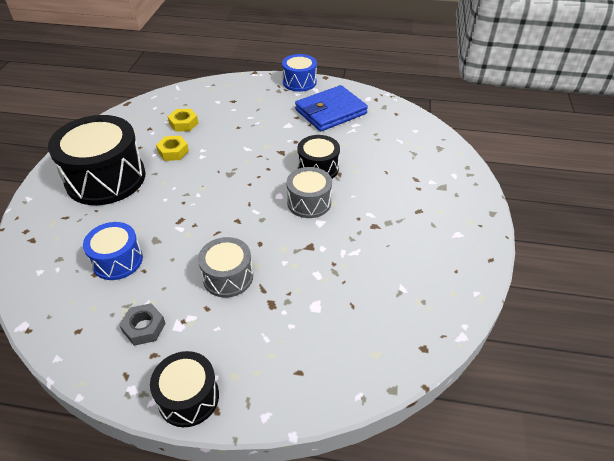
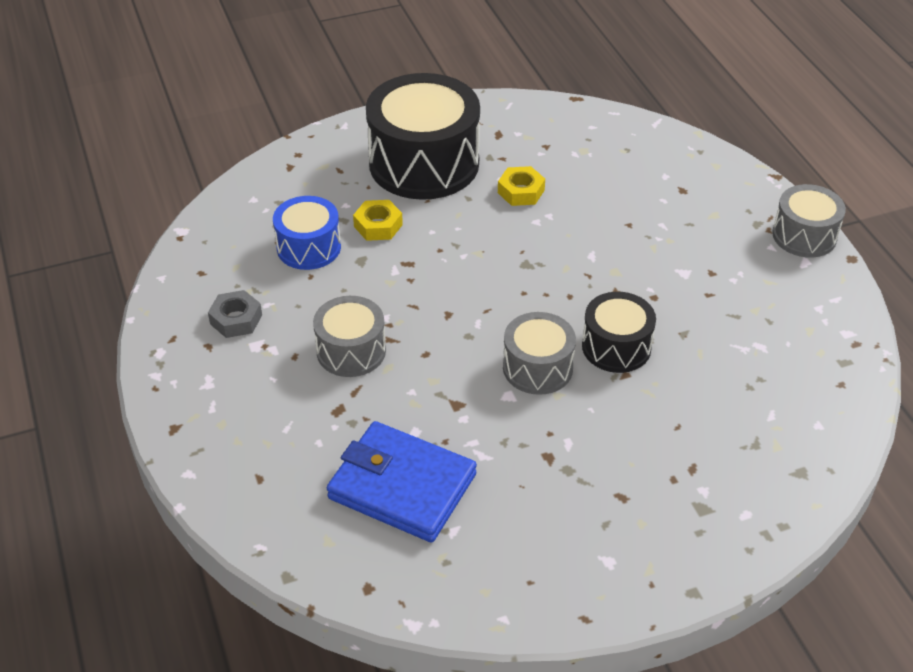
camera: 60 degrees right, 0 degrees up
(183, 123) = (585, 170): yellow nut -> yellow nut (378, 225)
(188, 397) = (175, 400): black drum -> none
(299, 82) = (804, 235): blue drum -> grey drum
(330, 112) = (763, 304): blue wallet -> blue wallet (402, 486)

